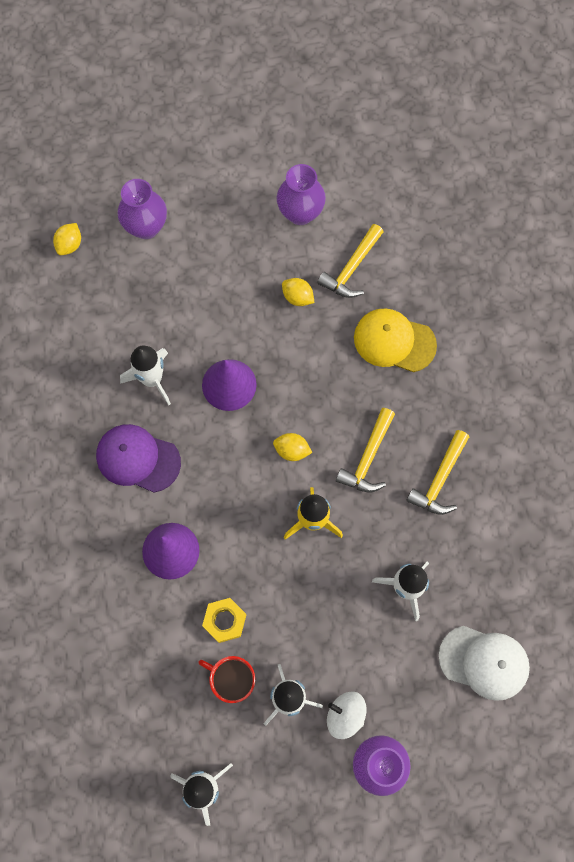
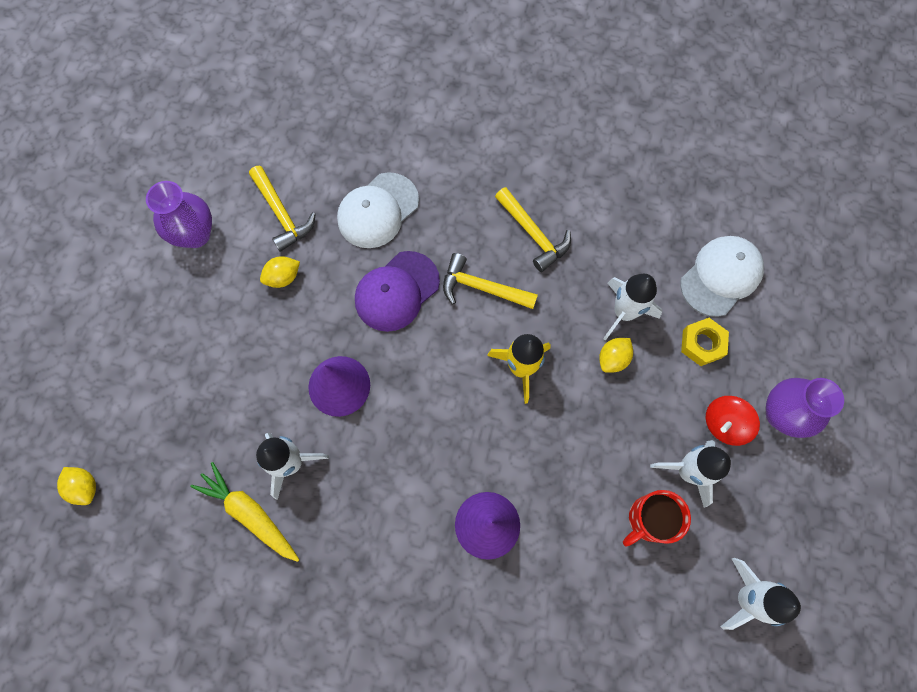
camera: 65 degrees left, 0 degrees up
(101, 369) = (250, 514): none -> yellow carrot
(138, 459) = (371, 517): purple cap -> purple cap (396, 291)
(146, 227) = (115, 394): purple vase -> none
(225, 621) = (585, 500): yellow nut -> yellow nut (702, 344)
(292, 450) = (440, 355): yellow lemon -> yellow lemon (613, 359)
(345, 715) = (724, 424): white spinning top -> red spinning top
(368, 458) = (482, 287): yellow hammer -> yellow hammer turned 150 degrees clockwise
(394, 341) = (378, 210): yellow cap -> white cap

